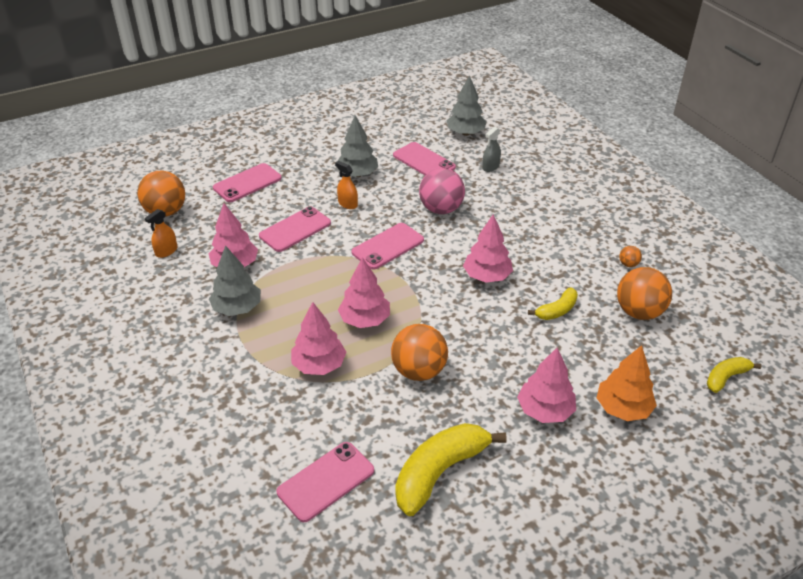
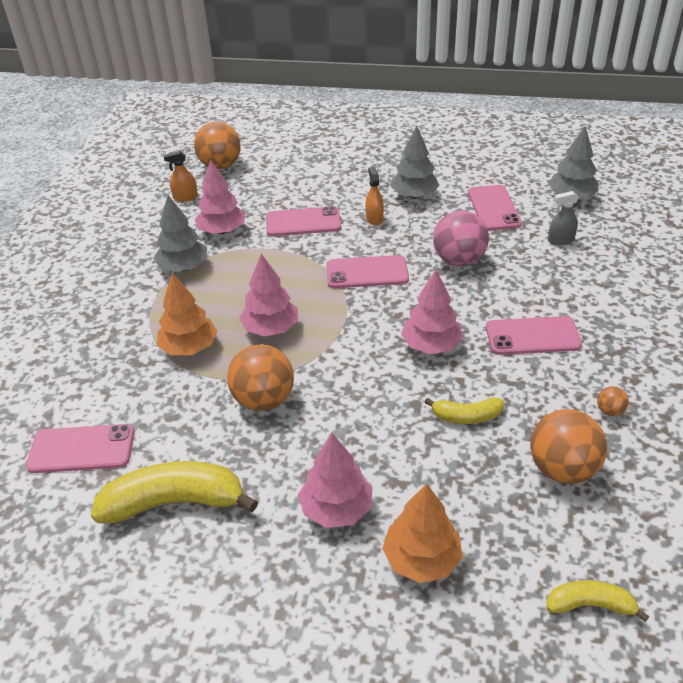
camera: 40 degrees right, 0 degrees up
(247, 183) = (309, 167): pink phone -> pink phone (532, 336)
(319, 365) = (189, 348): pink tree -> orange tree

